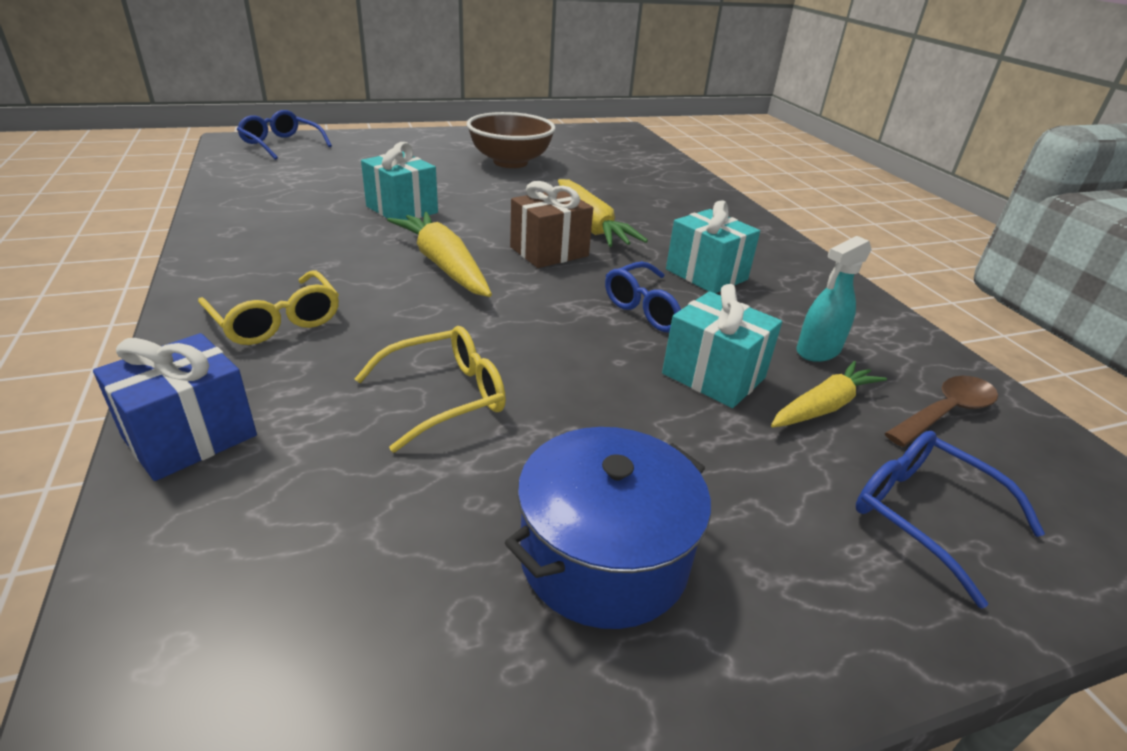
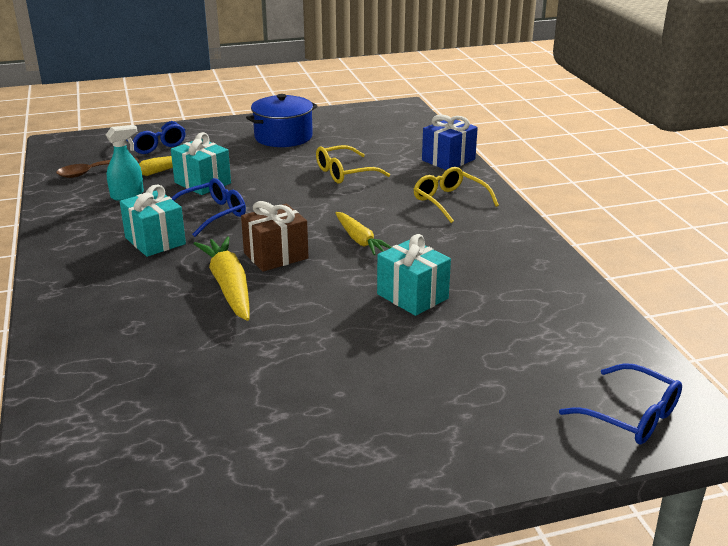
camera: 175 degrees left, 5 degrees down
(443, 265) = (360, 240): yellow carrot -> yellow carrot, size x0.66
(510, 162) = (299, 398): brown bowl -> none

